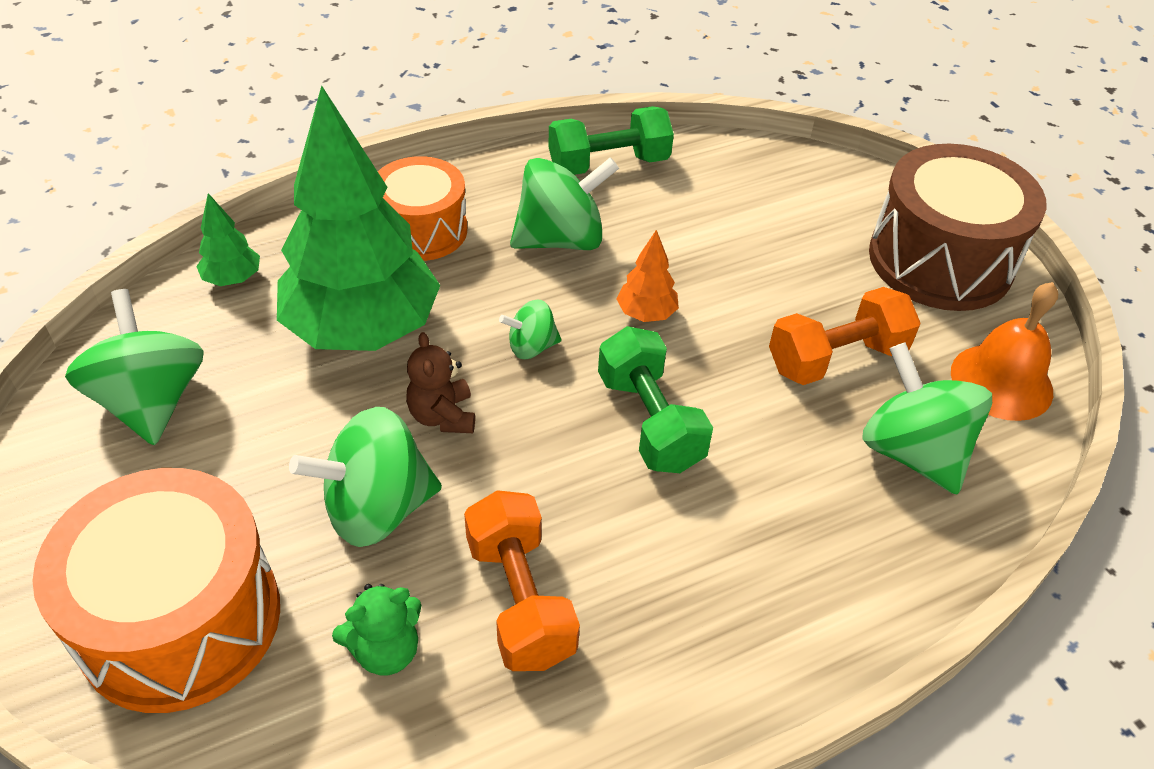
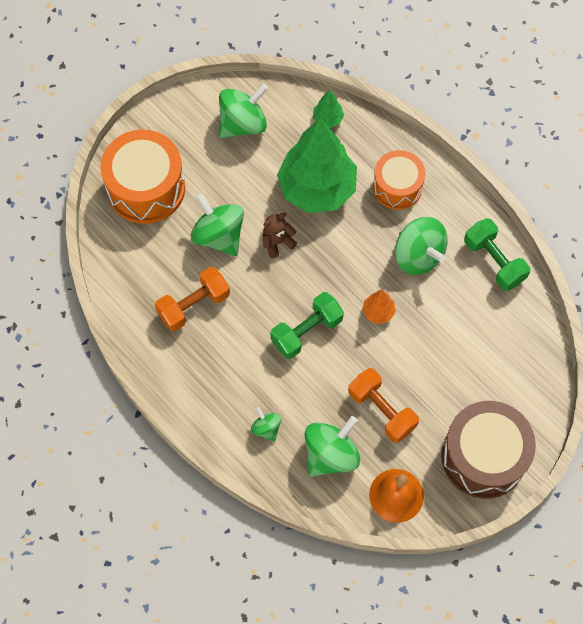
camera: 75 degrees right, 20 degrees up
(385, 650) = (156, 264): green teddy bear -> none
(531, 347) = (334, 265): green spinning top -> green spinning top (266, 428)

